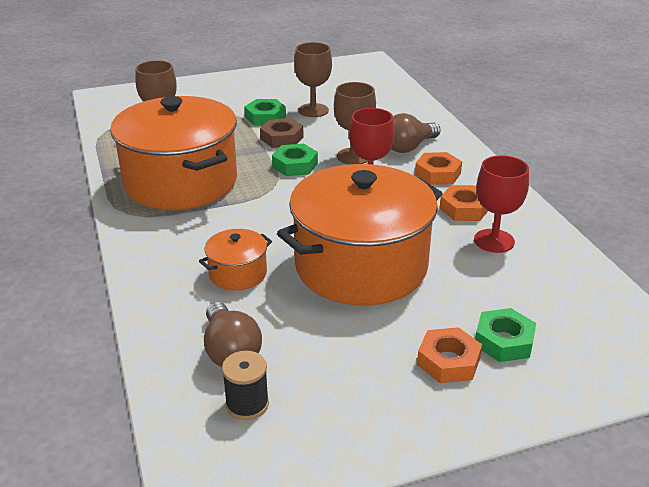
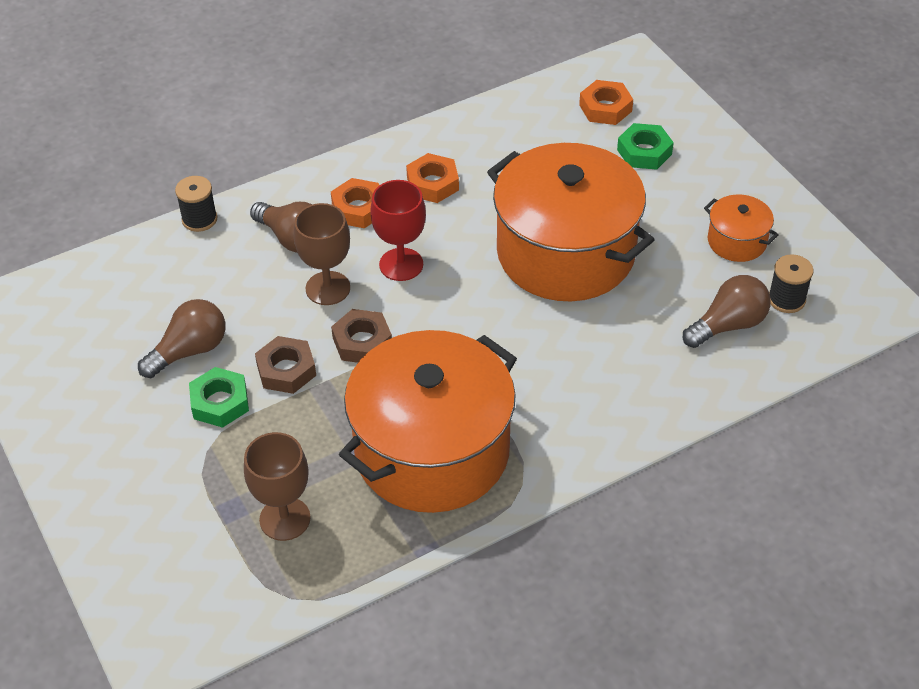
camera: 100 degrees left, 15 degrees up
(238, 273) = (610, 346): orange pot -> orange pot (737, 241)
(295, 165) = (362, 342): green nut -> brown nut
(313, 110) = (189, 351): brown goblet -> brown light bulb
(436, 117) = (199, 219): none -> black spool
(448, 361) = (683, 183): orange nut -> orange nut (605, 108)
(494, 241) = (490, 160): red goblet -> none

